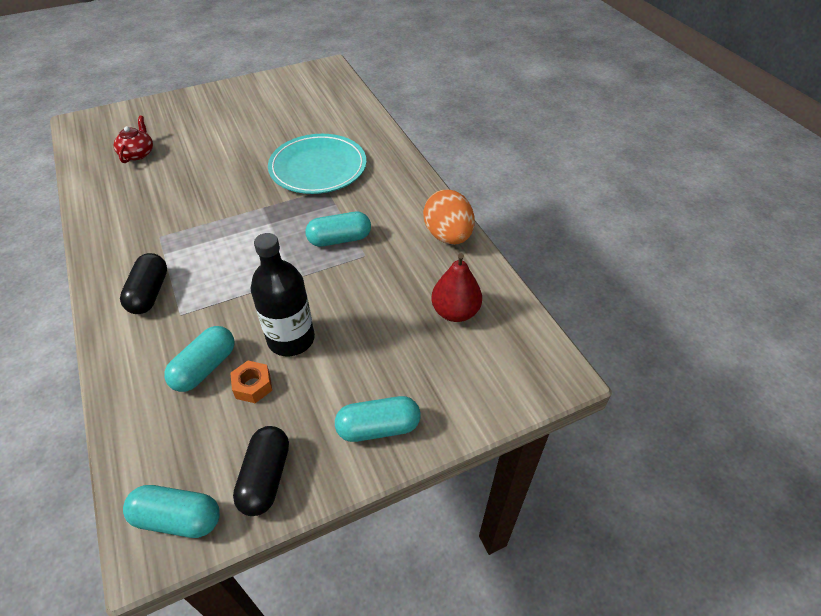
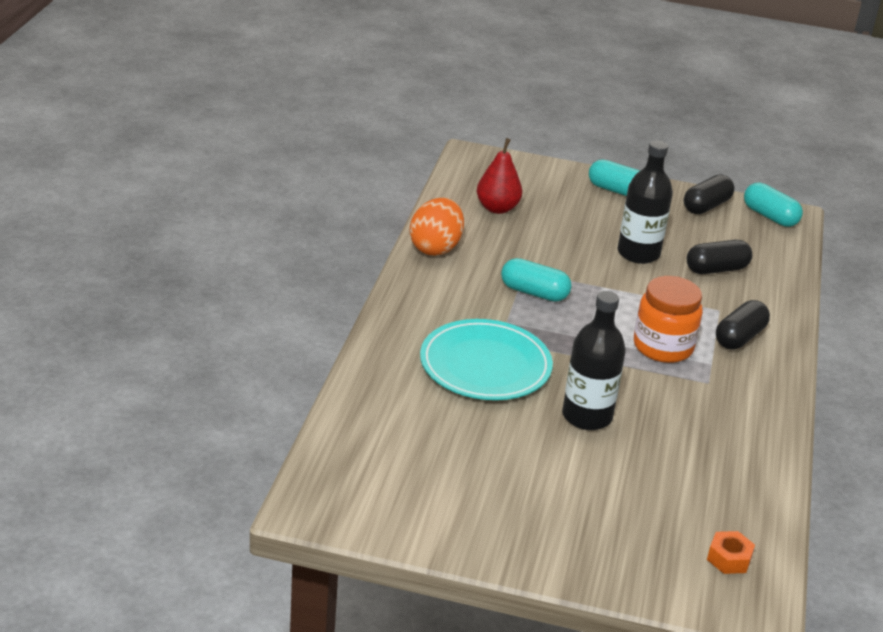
camera: 145 degrees left, 15 degrees down
(138, 153) = (689, 501): red teapot -> none
(205, 367) = (716, 269): turquoise capsule -> black capsule
(209, 247) = (663, 347): none -> orange jar
(229, 169) = (587, 416): none -> black bottle
(253, 386) = (686, 244): orange nut -> orange nut (729, 559)

